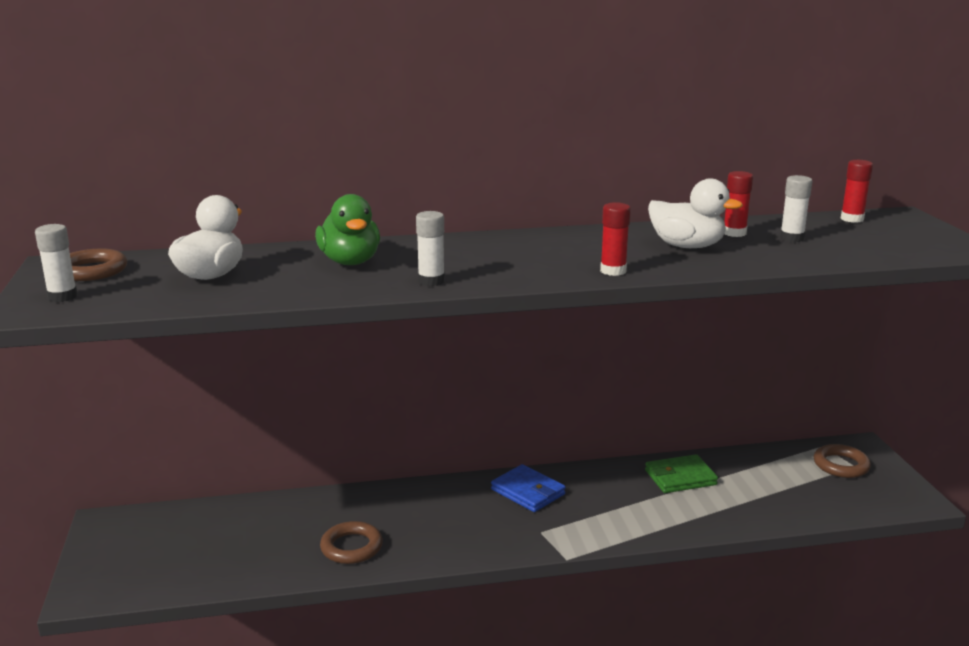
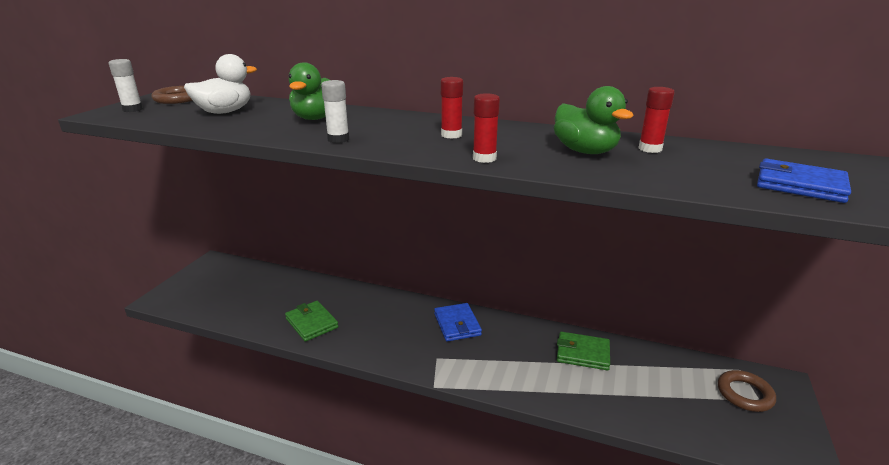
camera: 30 degrees right, 5 degrees up
(351, 547) = (311, 323): brown ring -> green wallet
(687, 246) = (585, 151): white duck -> green duck
(792, 238) = (703, 163): white glue stick -> none
(852, 219) = (801, 157): red glue stick -> red glue stick (451, 135)
(878, 244) = (800, 185): none -> blue wallet

